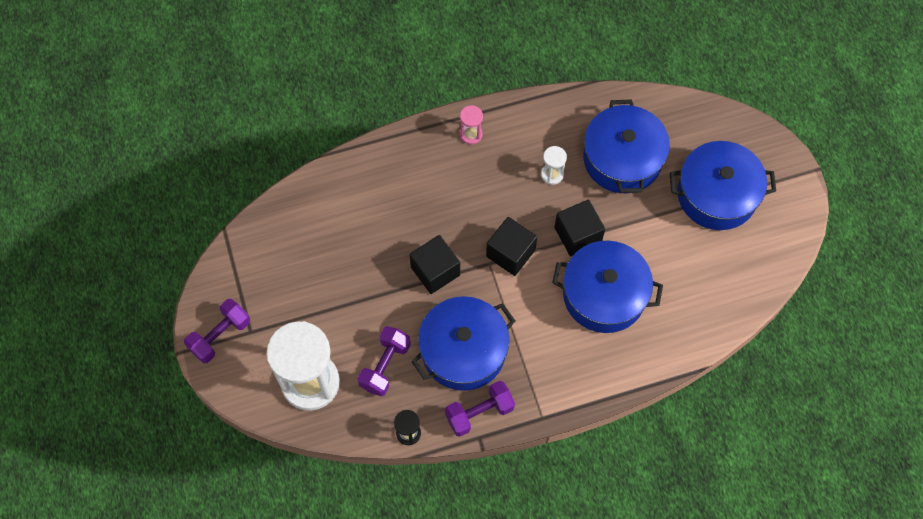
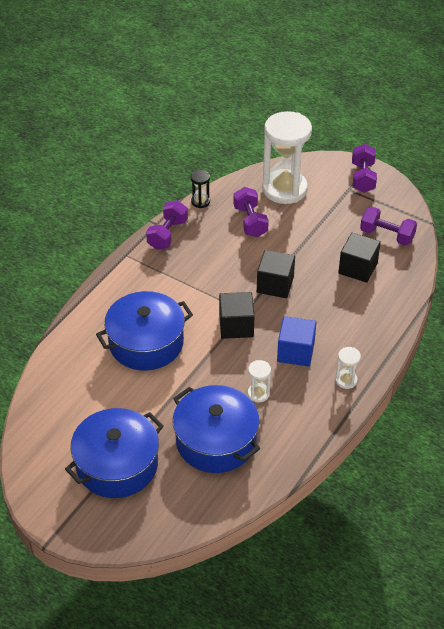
camera: 140 degrees right, 20 degrees down
(279, 248) = (387, 235): none -> purple dumbbell
(463, 351) = (210, 256): blue pot -> none
(471, 134) = (346, 380): pink hourglass -> white hourglass
(485, 189) = (295, 352): none -> blue cube
(577, 235) = (200, 367): black cube -> black cube (358, 268)

